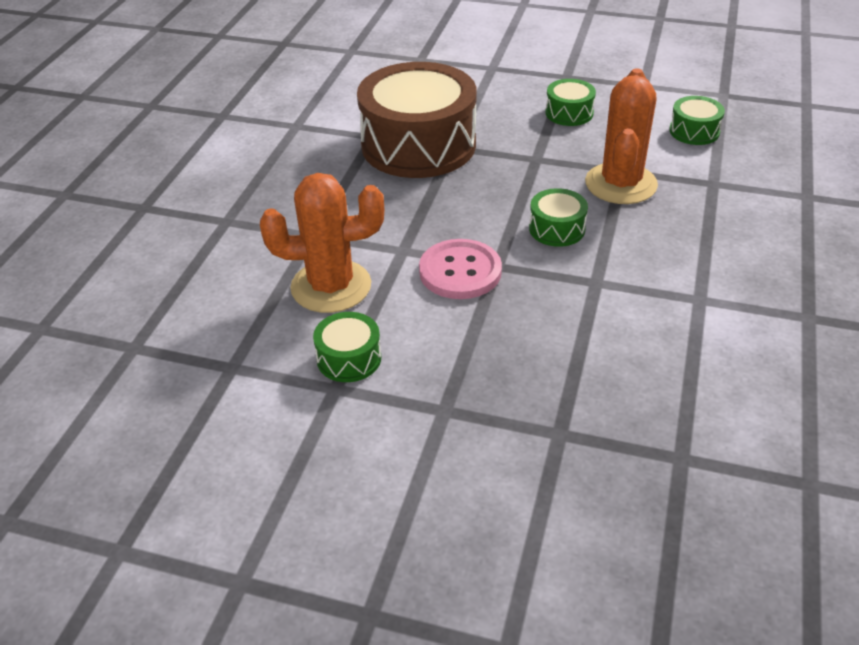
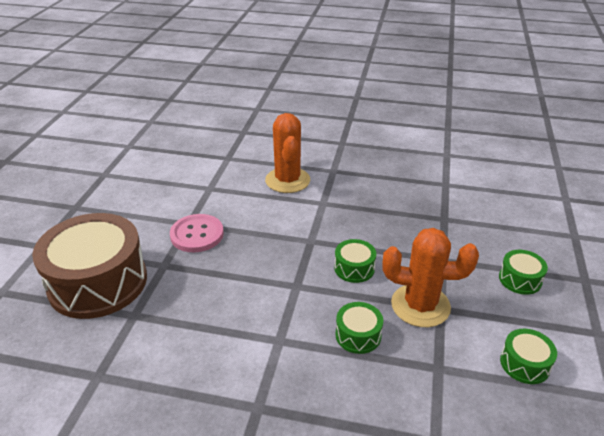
camera: 85 degrees right, 5 degrees down
(349, 358) = (230, 190): green drum -> green drum (358, 335)
(418, 145) = (441, 203): brown drum -> brown drum (98, 282)
(460, 271) = (303, 225): pink button -> pink button (197, 234)

